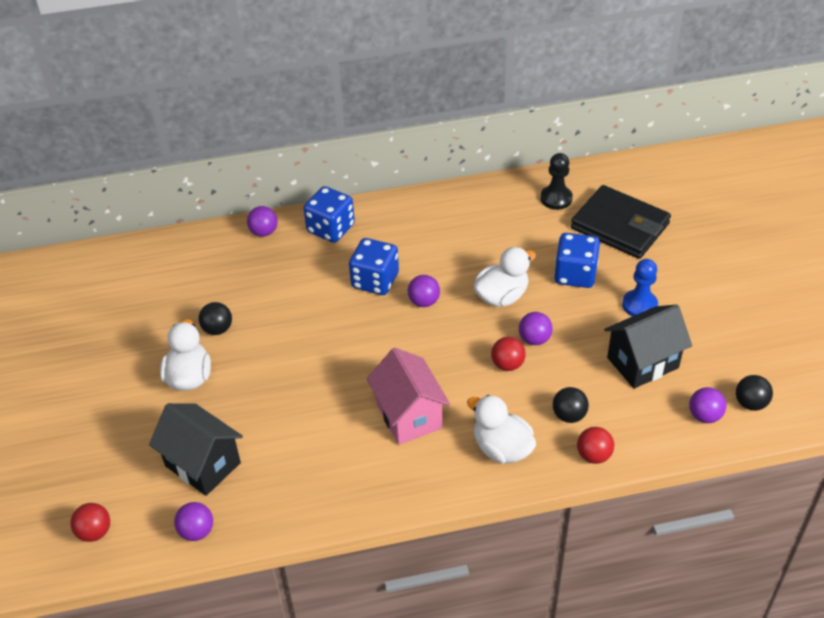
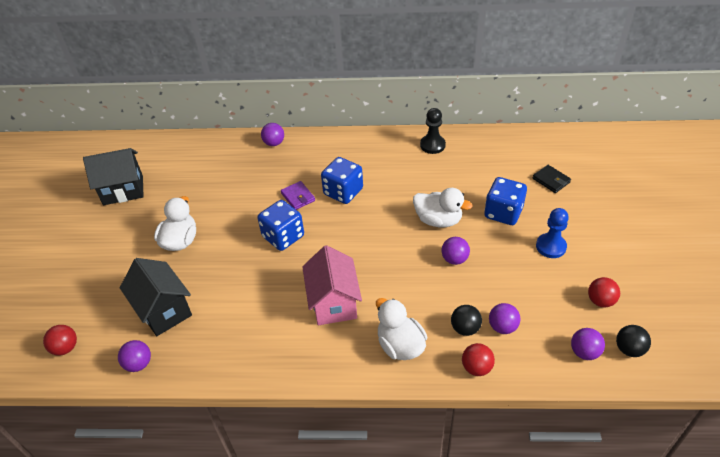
camera: 15 degrees right, 0 degrees up
(217, 329) = (214, 209): black ball -> none
(320, 296) = (298, 197): none -> purple wallet
(330, 229) = (323, 148): blue dice -> blue dice (283, 236)
(424, 302) = (375, 214): purple ball -> purple ball (502, 327)
(502, 296) = (438, 220): white duck -> white duck turned 45 degrees clockwise
(507, 364) = (426, 276): red ball -> red ball (600, 301)
(556, 198) = (504, 151): black pawn -> black pawn (432, 145)
(620, 226) = (551, 180): black wallet -> black wallet, size x0.45
(642, 362) = (541, 295): black house -> black house (123, 190)

